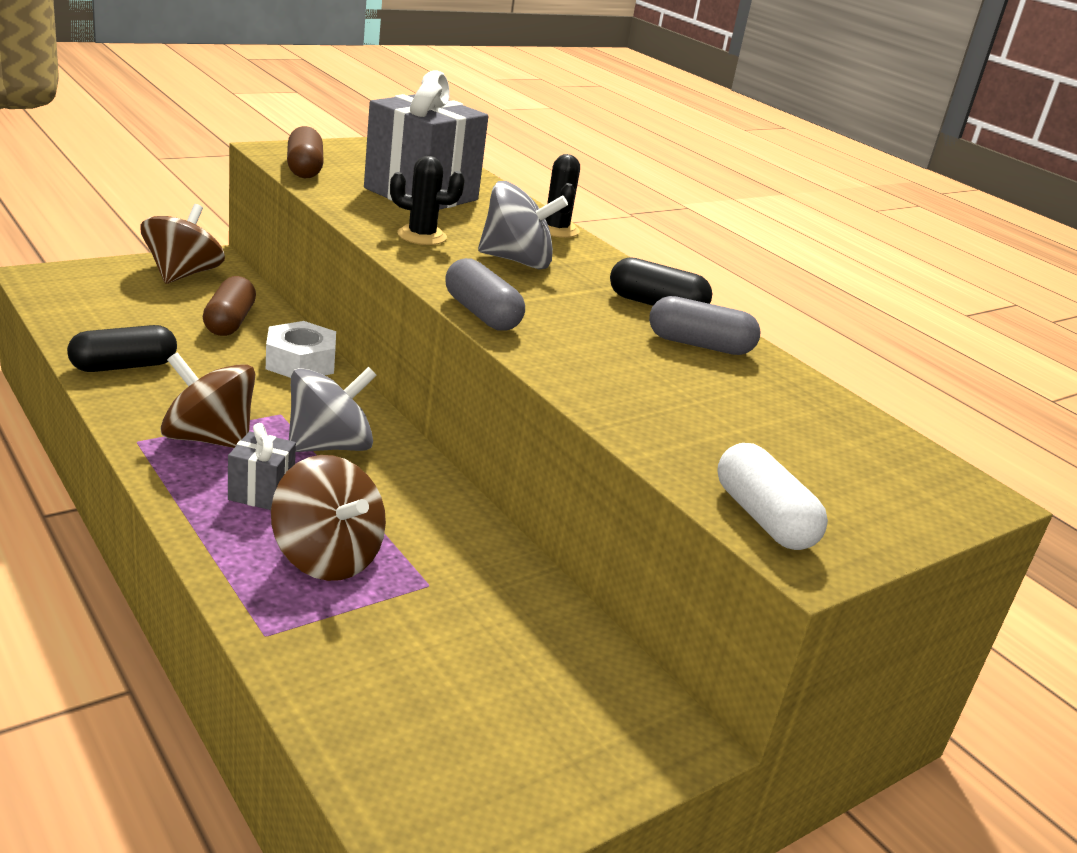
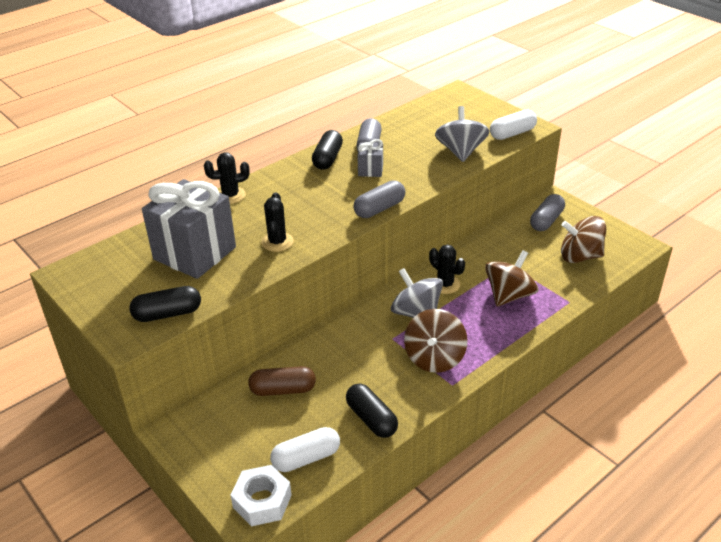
camera: 90 degrees left, 10 degrees up
(97, 316) = (306, 458): none -> white capsule
(183, 274) = (210, 438): brown spinning top -> brown spinning top (580, 256)
(261, 492) = (473, 326): grey gift -> grey gift (370, 170)
(300, 362) = (326, 344): white nut -> white nut (262, 501)
(304, 168) = (167, 314): brown capsule -> black capsule
(394, 491) = (445, 284): none -> black cactus
(516, 261) = (295, 205): grey spinning top -> grey spinning top (460, 152)
(583, 692) = (546, 221): none -> grey capsule

